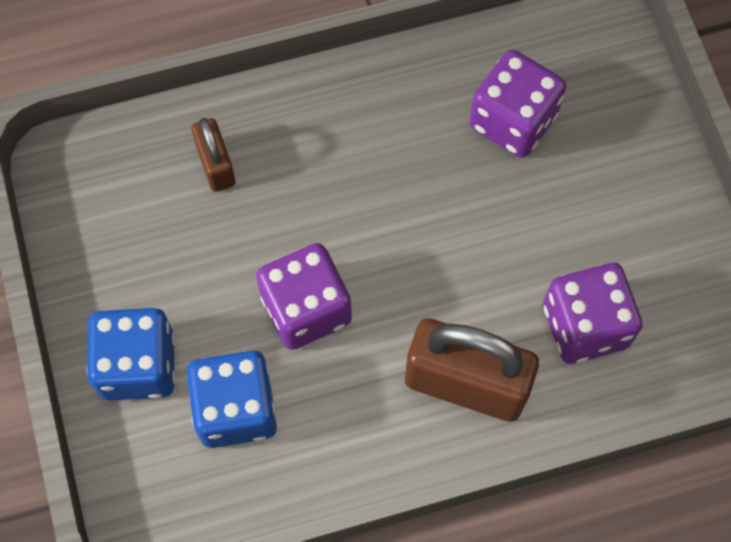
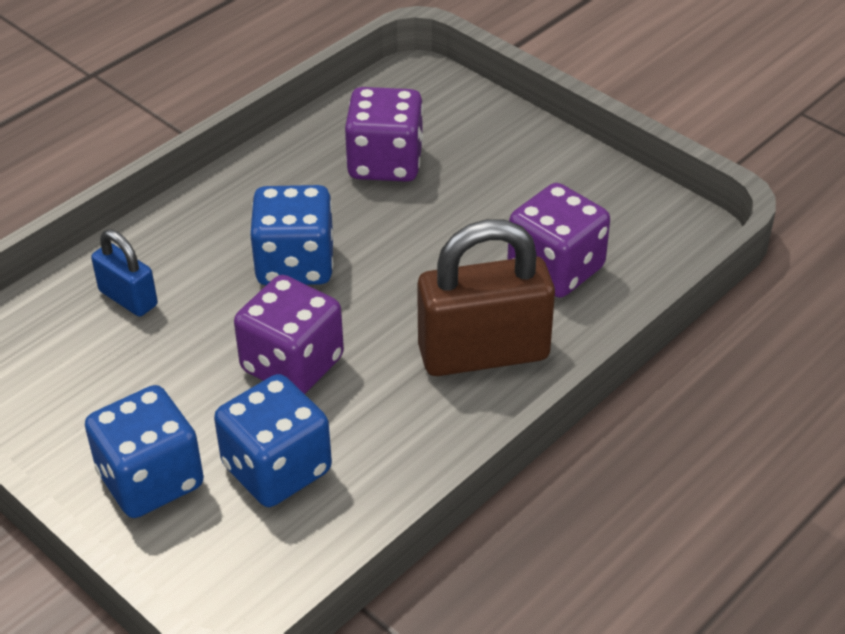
camera: 30 degrees left, 25 degrees down
(216, 165) = (128, 298): brown padlock -> blue padlock
(369, 200) = (295, 264): none -> blue dice

